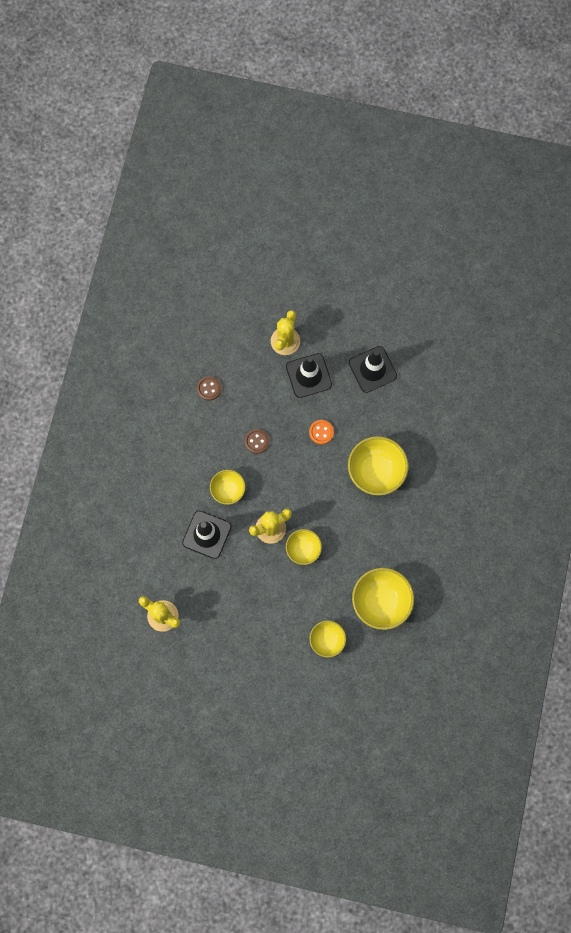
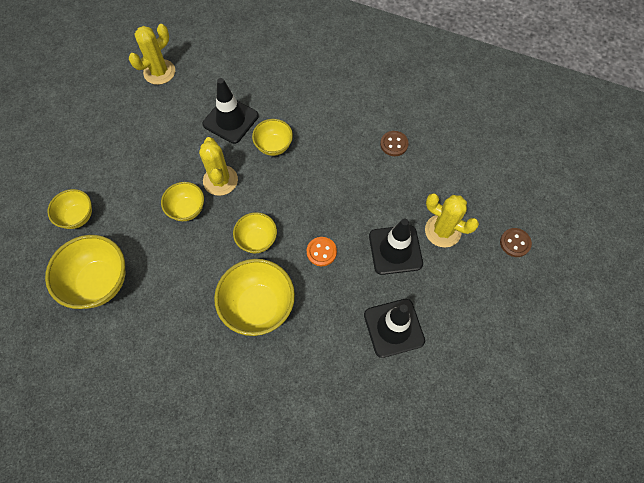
camera: 100 degrees right, 10 degrees down
(256, 441) = (323, 182): brown button -> brown button (515, 243)
(320, 485) = (257, 240): none -> yellow bowl

